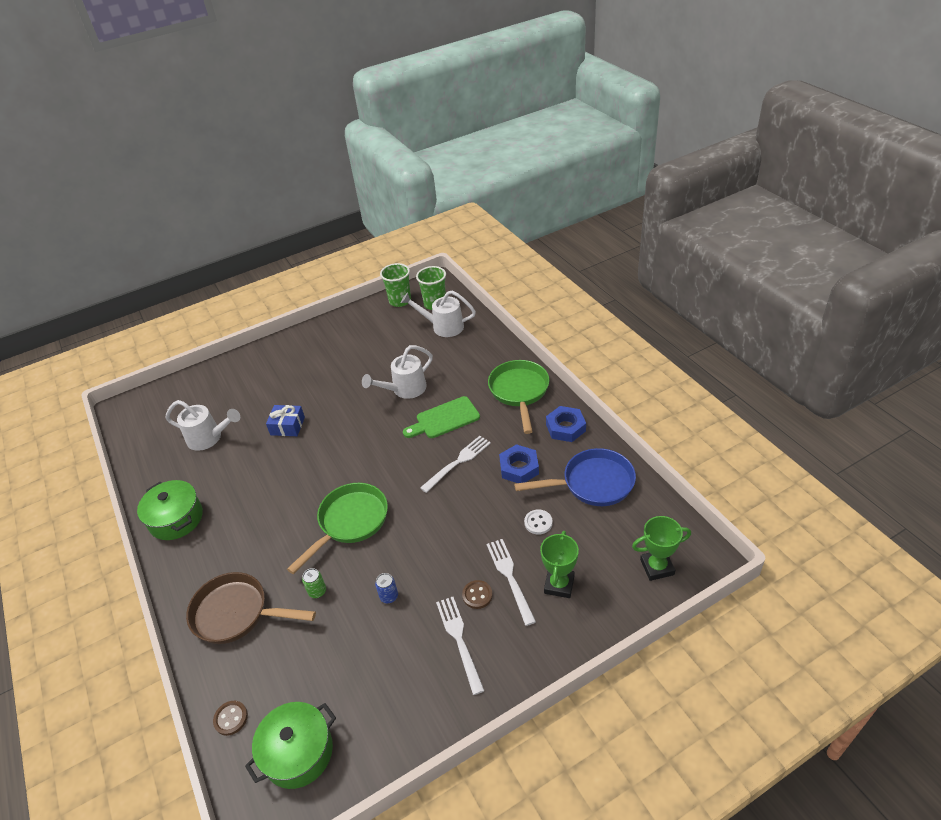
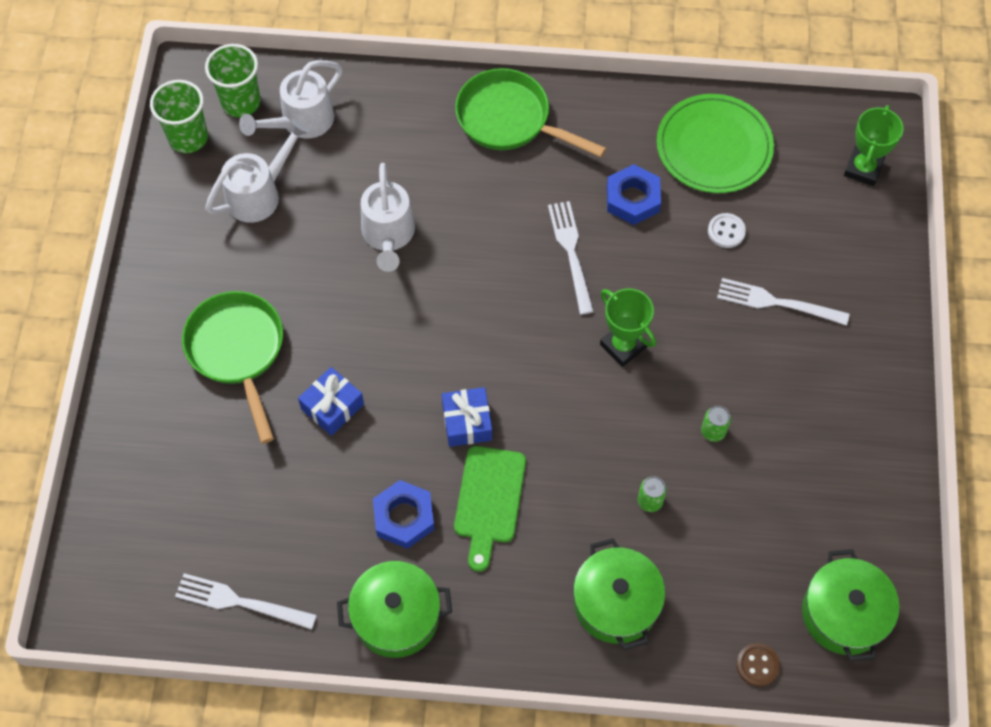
camera: 60 degrees left, 20 degrees up
(209, 438) = (266, 516): white watering can -> white watering can (259, 194)
(236, 613) = (616, 603): brown pan -> green pot
(314, 481) = (467, 422): none -> blue gift
(350, 522) = (571, 416): green pan -> green pan (238, 351)
(389, 596) = (713, 431): blue can -> green can
(444, 419) = (484, 224): green cutting board -> green cutting board (489, 500)
(459, 639) = (818, 395): white fork -> white fork (239, 602)
(477, 595) = (776, 346): brown button -> none
(559, 585) = (819, 265): green trophy -> green trophy (623, 346)
(565, 427) = (610, 114): blue nut -> blue nut (404, 517)
(592, 483) = (714, 147): blue pan -> green plate

